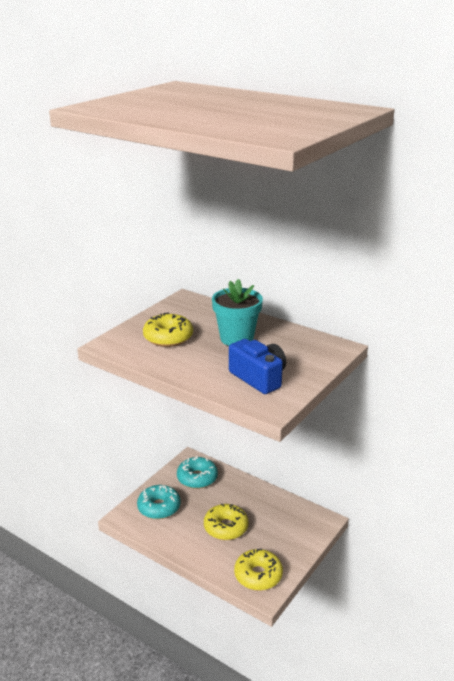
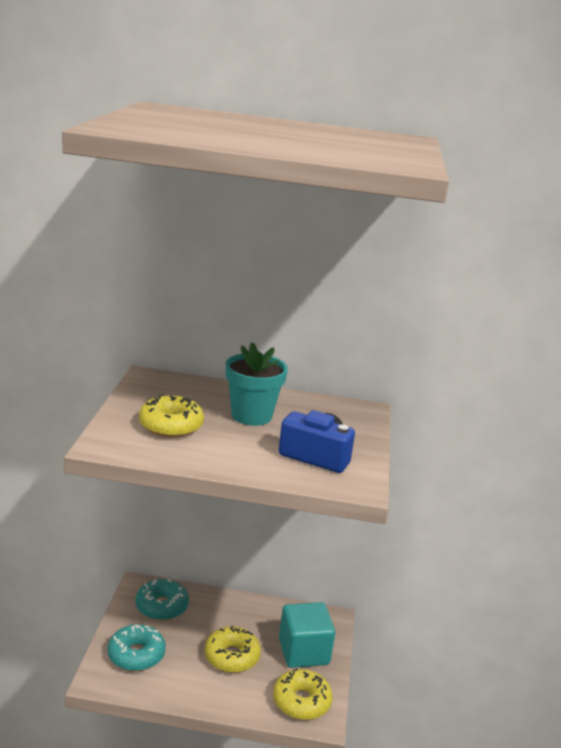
camera: 30 degrees left, 5 degrees down
(284, 539) = (303, 651): none -> turquoise cube

